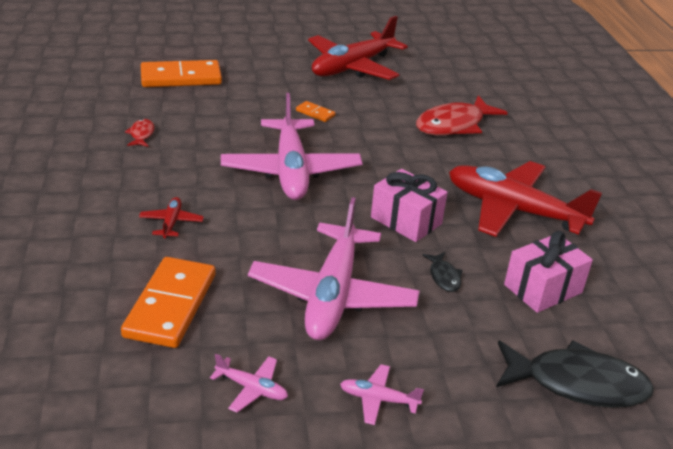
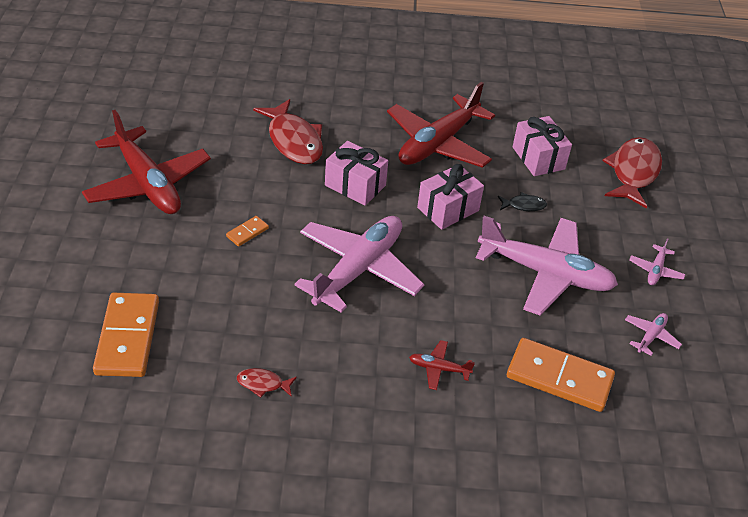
camera: 80 degrees left, 10 degrees up
(291, 171) = (358, 269): pink plane -> pink plane turned 60 degrees counterclockwise
(410, 162) = (355, 185): none -> pink gift
(577, 383) = (633, 172): black fish -> red fish

